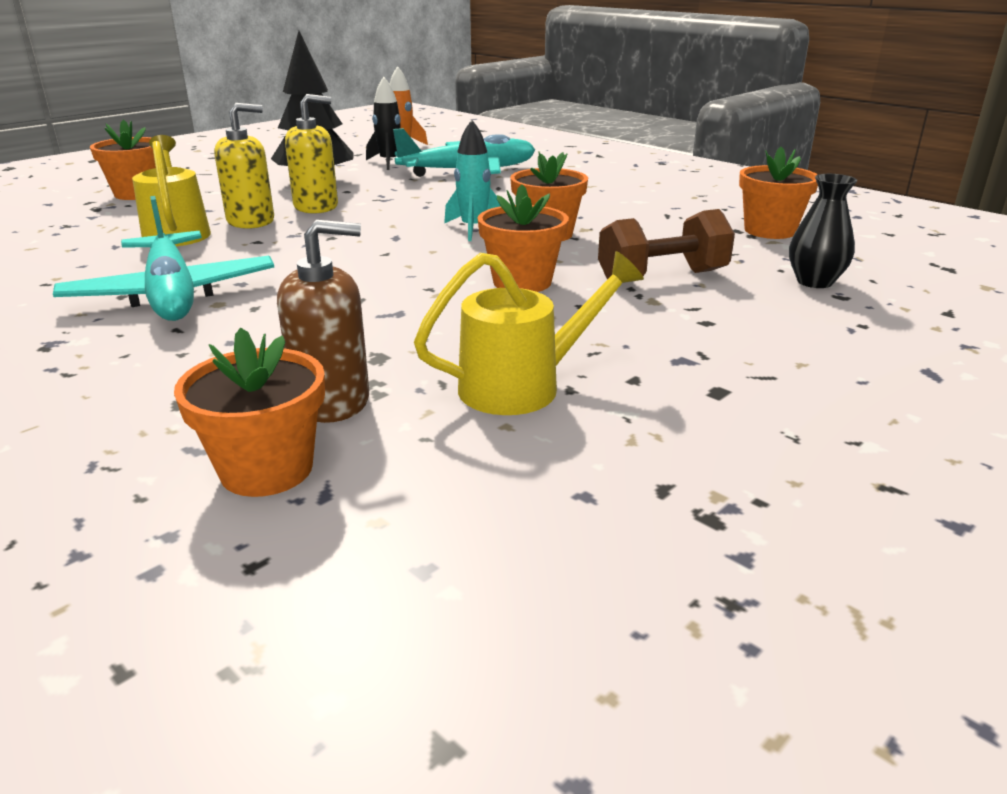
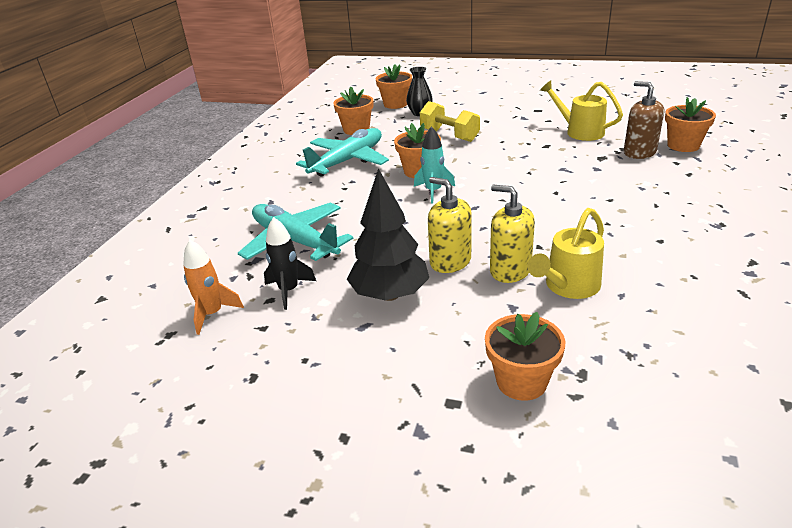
camera: 115 degrees left, 5 degrees up
(172, 294) = (635, 227): turquoise plane -> turquoise plane (347, 161)
(522, 282) = (493, 157): orange flower pot -> orange flower pot (395, 104)
(662, 277) = (449, 135): brown dumbbell -> yellow dumbbell

